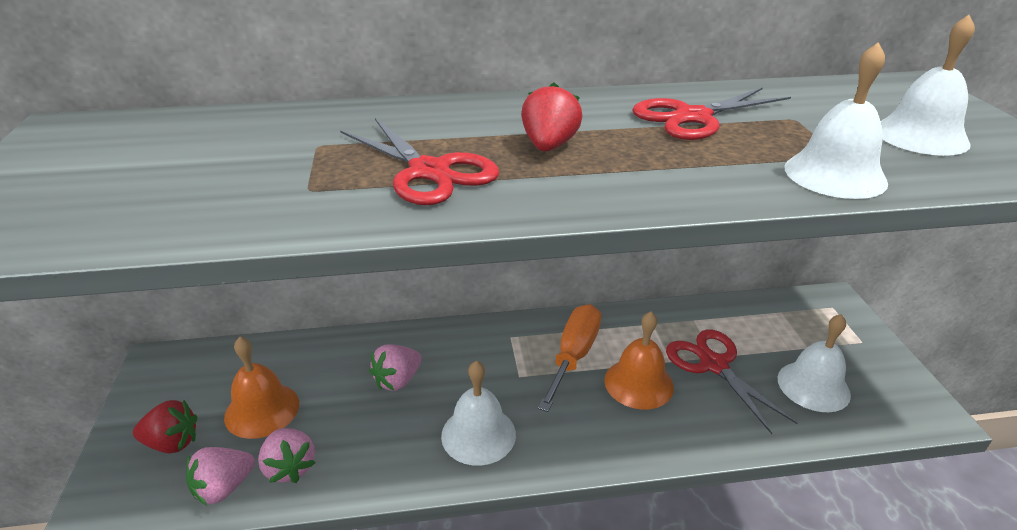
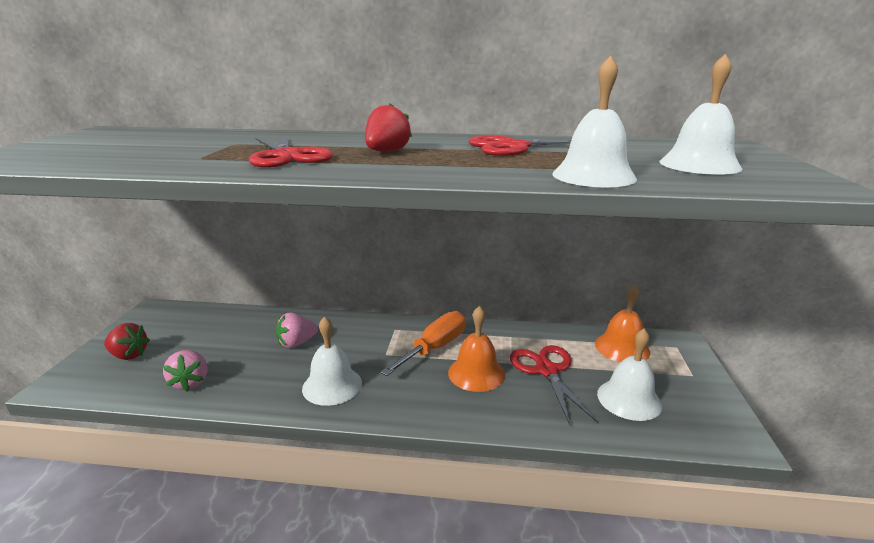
camera: 15 degrees right, 10 degrees down
(224, 488) = (141, 386): pink strawberry -> none
(262, 410) = (196, 346): orange bell -> orange bell (622, 347)

